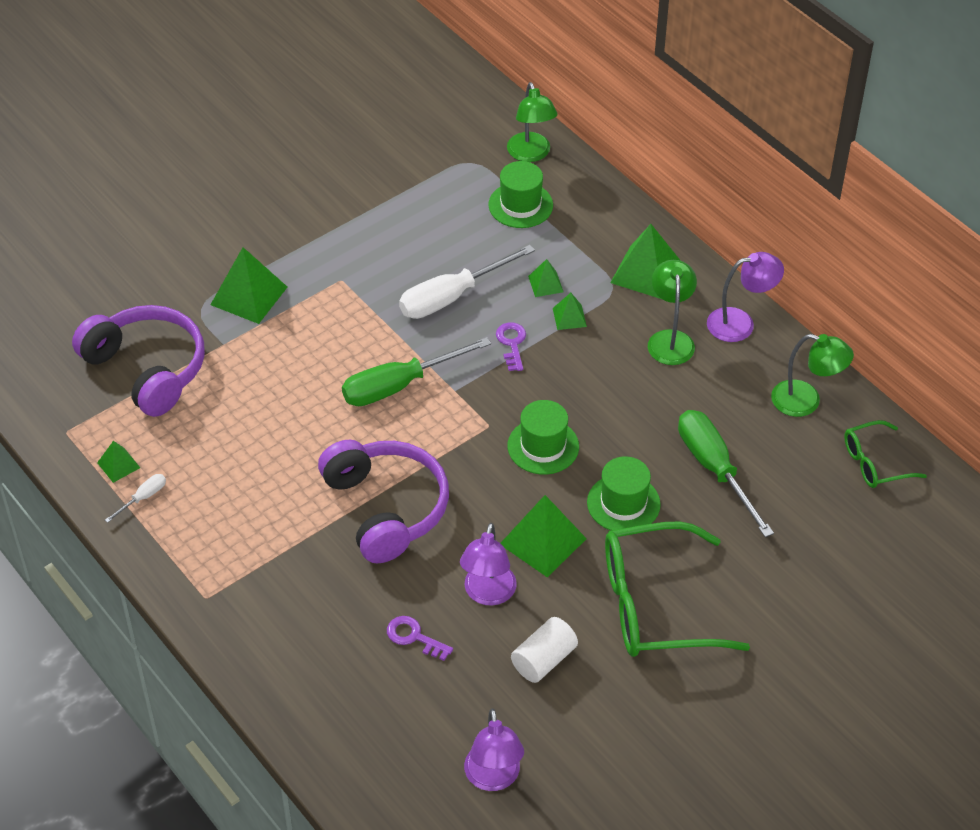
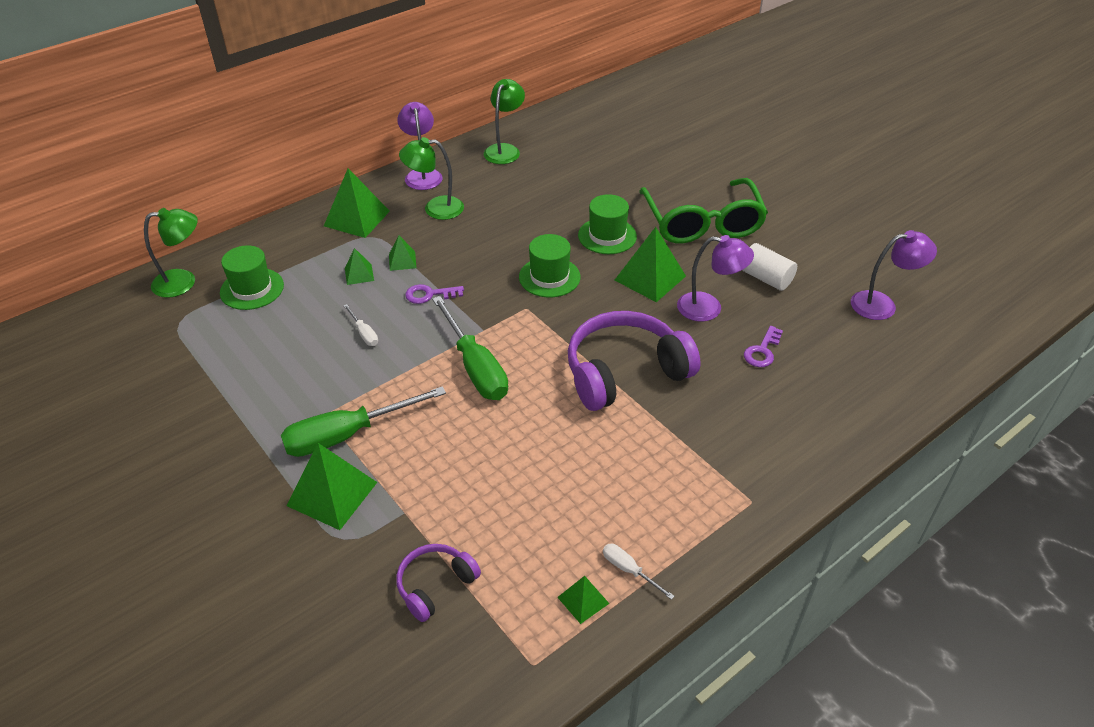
camera: 90 degrees left, 5 degrees down
(147, 369) = (435, 585): purple headphones -> purple headphones, size x0.52
(451, 297) = (364, 333): white screwdriver -> white screwdriver, size x0.45
(714, 469) = (570, 192): green screwdriver -> green screwdriver (347, 435)
(874, 463) = (562, 126): green glasses -> none

